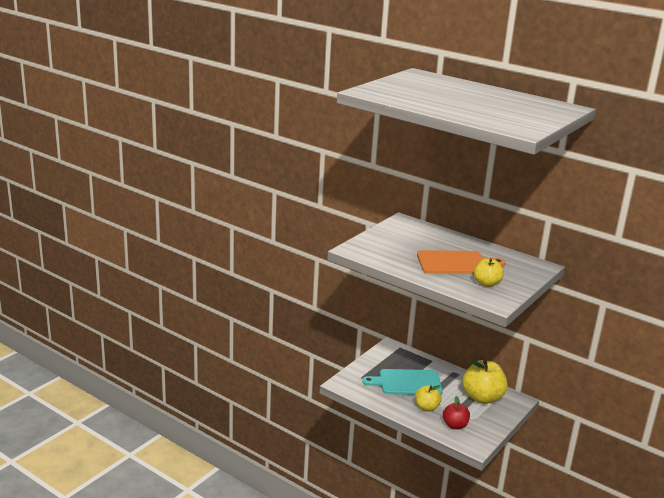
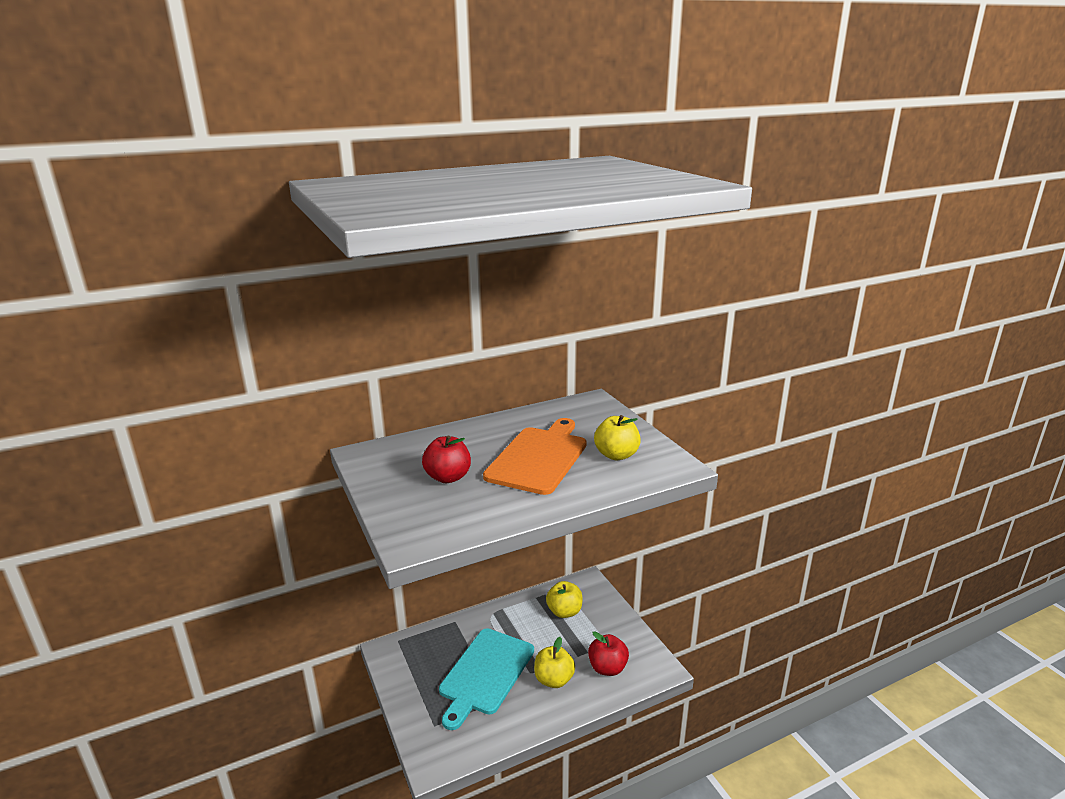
camera: 60 degrees left, 0 degrees up
(408, 245) = (448, 477): none -> red apple
(482, 398) = (564, 612): yellow apple -> yellow apple, size x0.58

